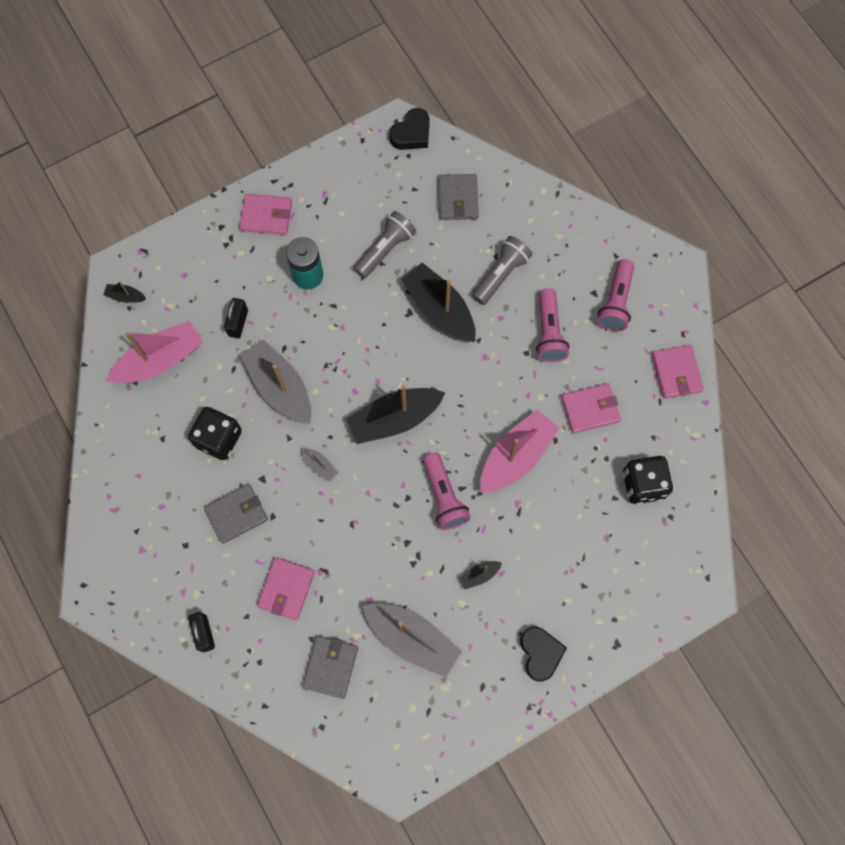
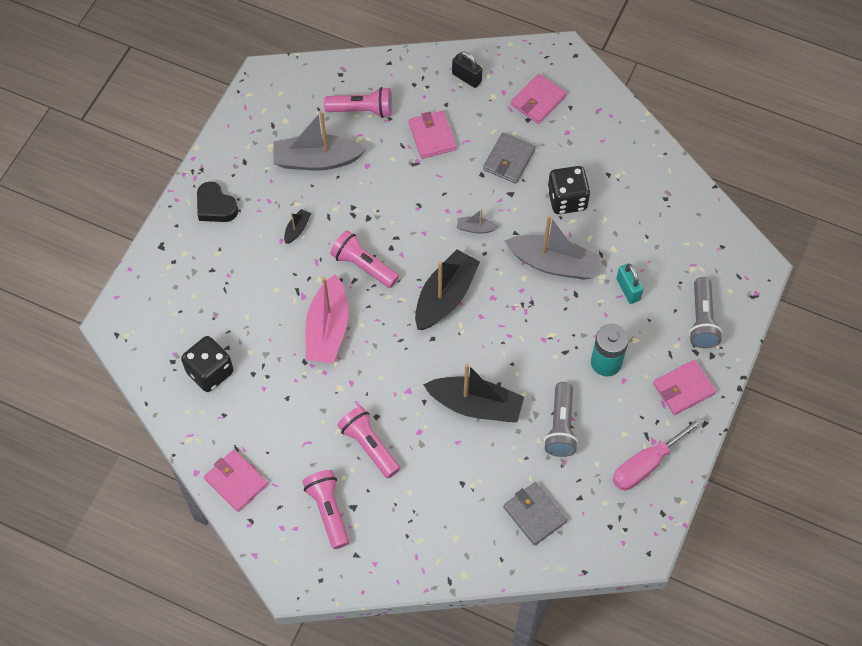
camera: 145 degrees right, 10 degrees down
(125, 296) = (733, 253): black boat -> none
(160, 360) = (661, 225): pink boat -> none
(238, 323) = (628, 289): black padlock -> turquoise padlock
(330, 667) = (362, 110): grey wallet -> pink flashlight
(344, 180) = (646, 464): none -> pink screwdriver
(411, 133) = (624, 550): black heart -> none
(501, 275) = (445, 469): grey flashlight -> grey flashlight (702, 320)
(590, 409) = (291, 404): pink wallet -> pink wallet (538, 100)

